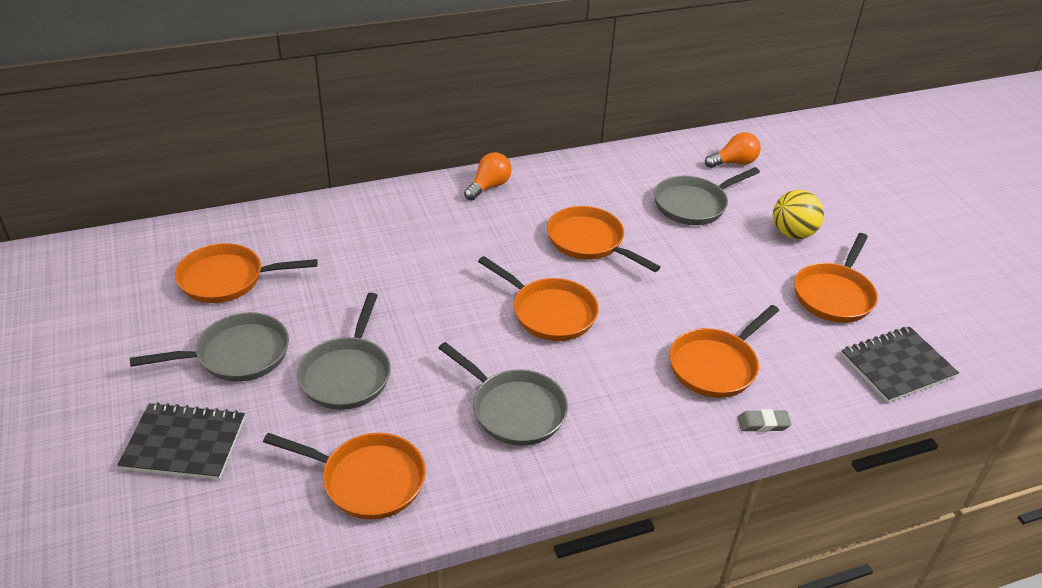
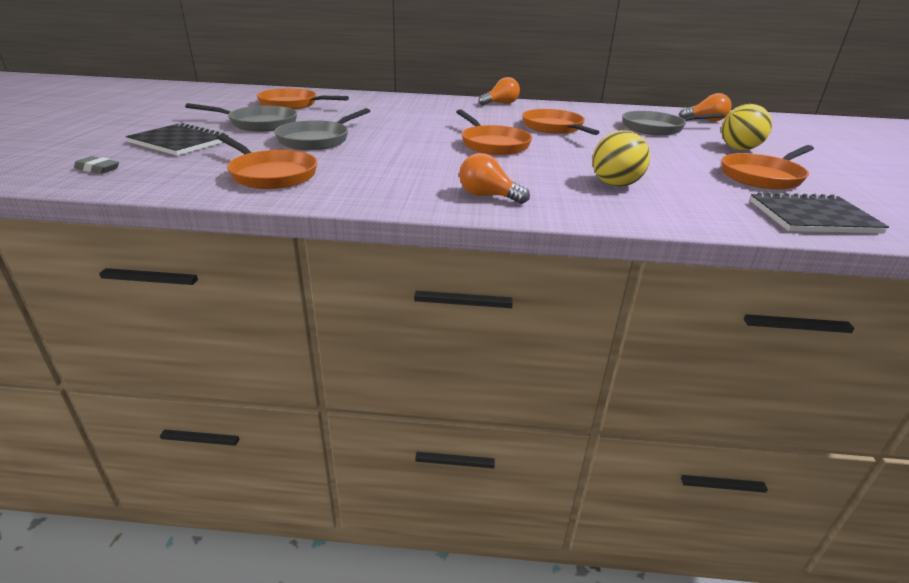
camera: 25 degrees right, 10 degrees down
(514, 409) = (417, 171): grey pan -> none
(615, 437) = (488, 196): none -> orange light bulb
(716, 365) = (615, 185): orange pan -> yellow ball
(763, 424) = (638, 216): grey eraser -> grey eraser (97, 169)

